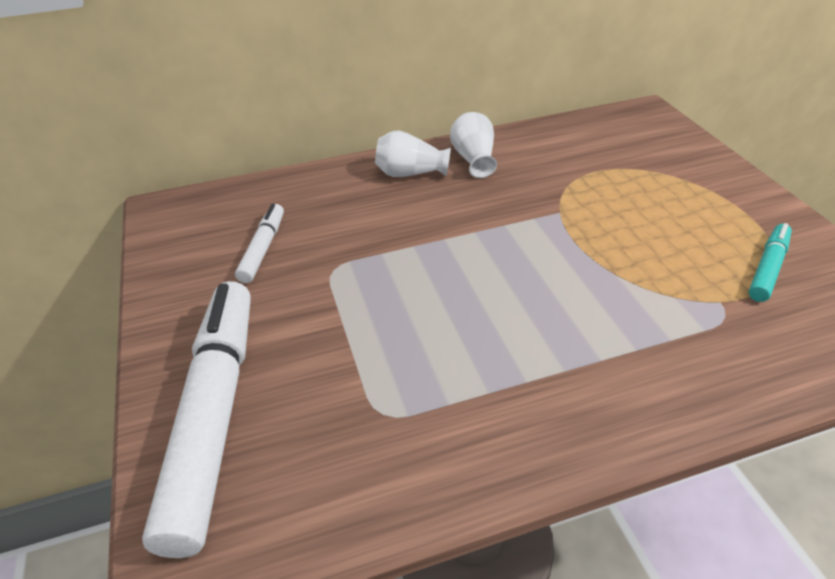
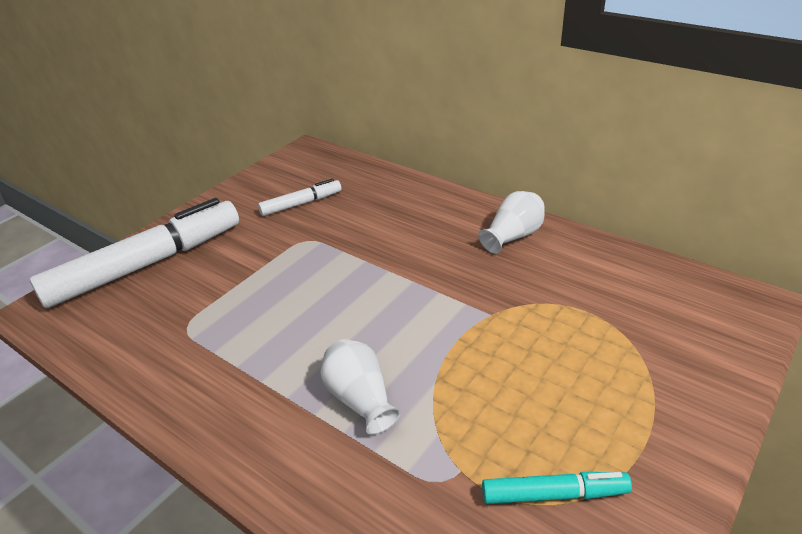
camera: 55 degrees right, 5 degrees down
(410, 173) = (453, 216): white vase -> white vase (360, 399)

